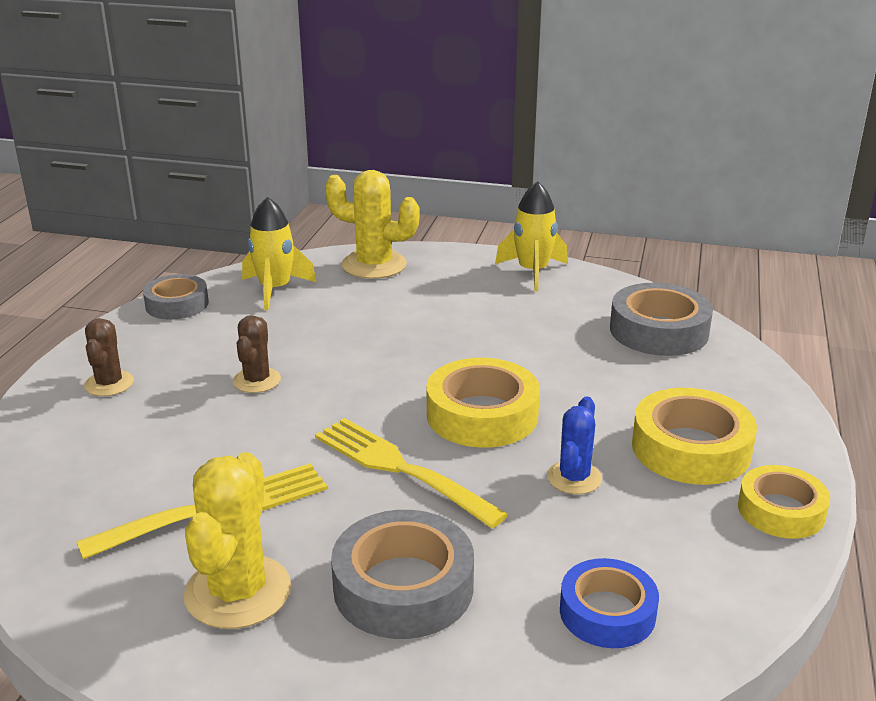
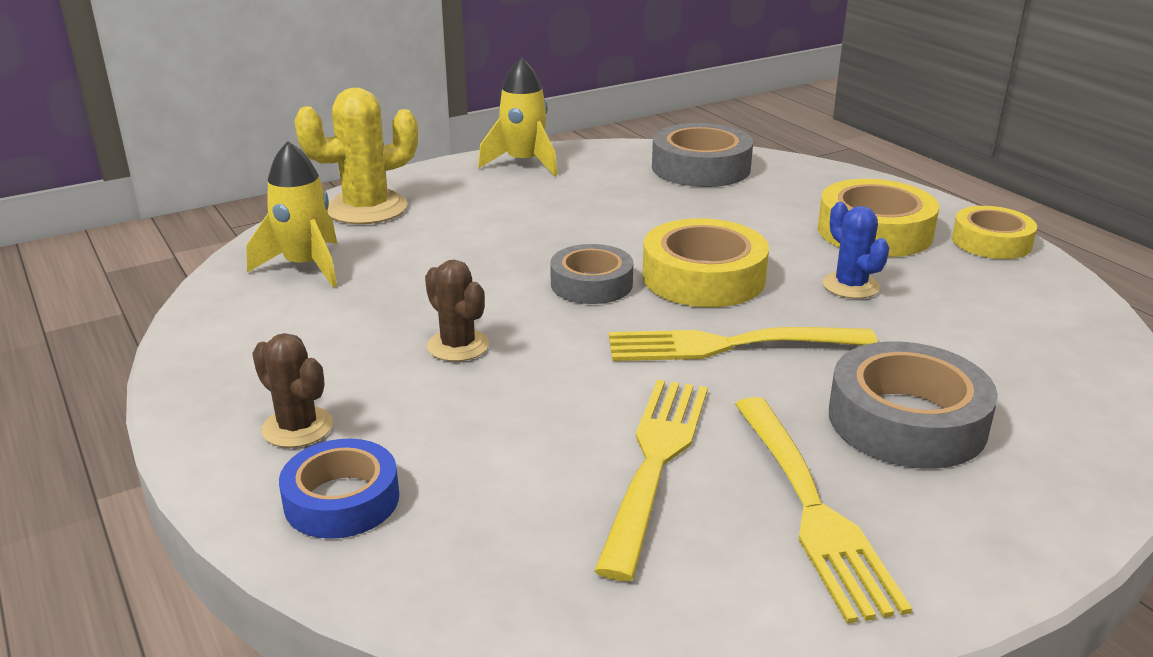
camera: 45 degrees left, 0 degrees up
(177, 304) = (216, 323): grey tape -> grey tape (591, 284)
(238, 592) = (810, 507): yellow cactus -> yellow fork
(607, 612) = (1040, 354): blue tape -> blue tape (342, 500)

